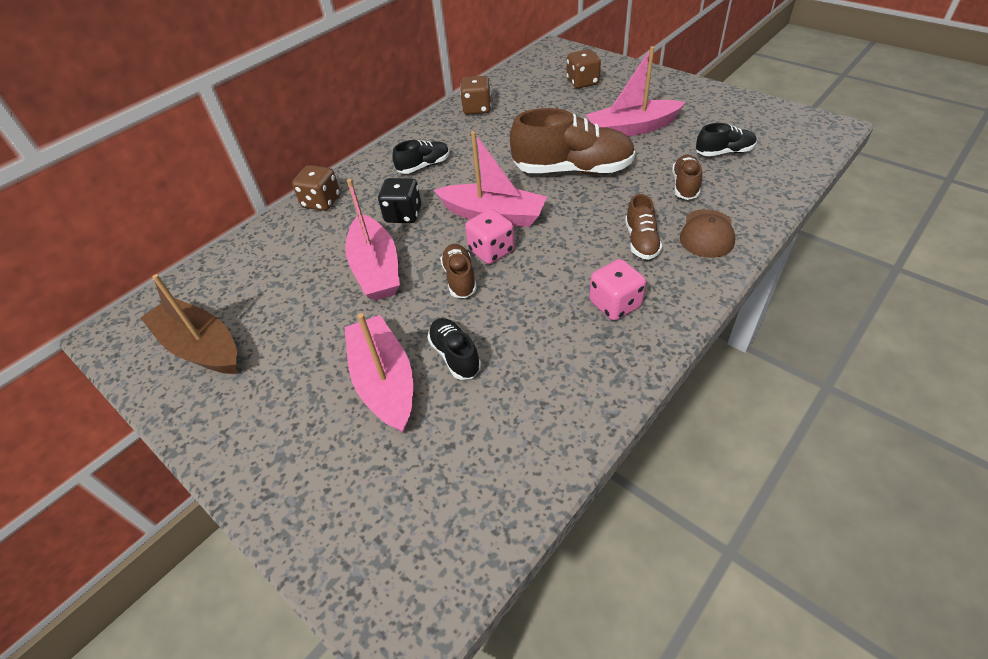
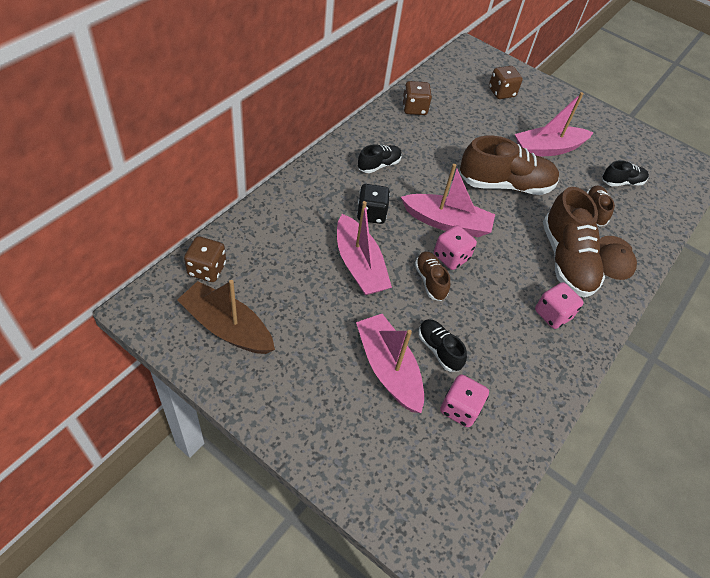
camera: 15 degrees left, 5 degrees up
(321, 202) = (295, 192): brown dice -> brown dice (207, 269)
(469, 426) = (459, 408): none -> pink dice
(641, 241) = (566, 260): brown shoe -> brown shoe, size x1.96

